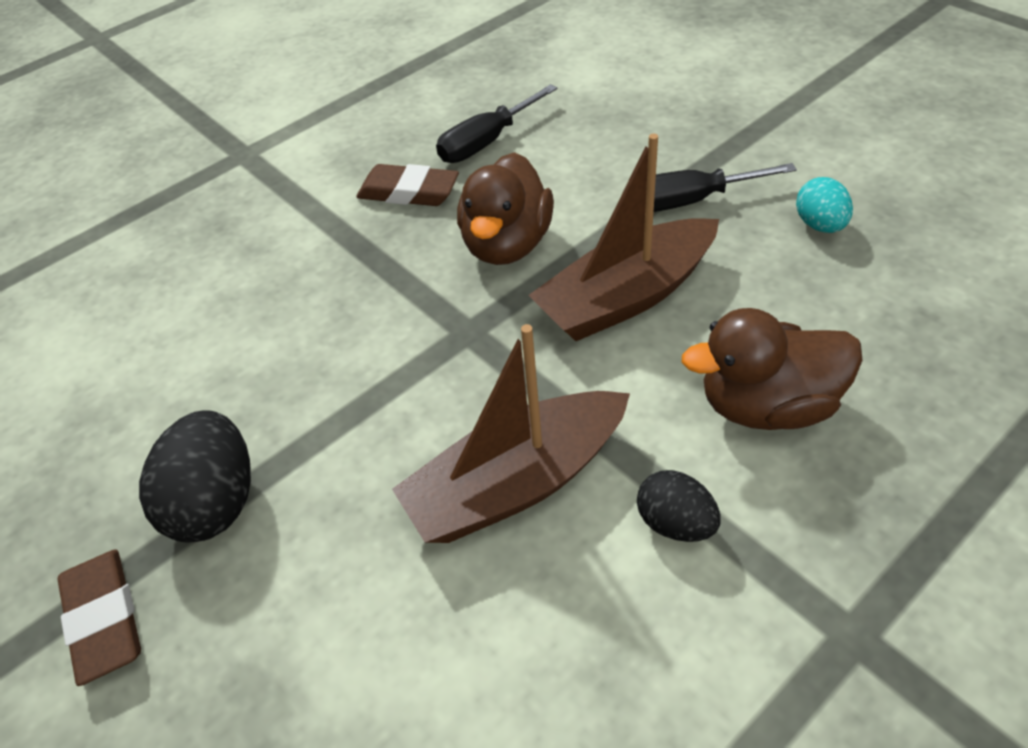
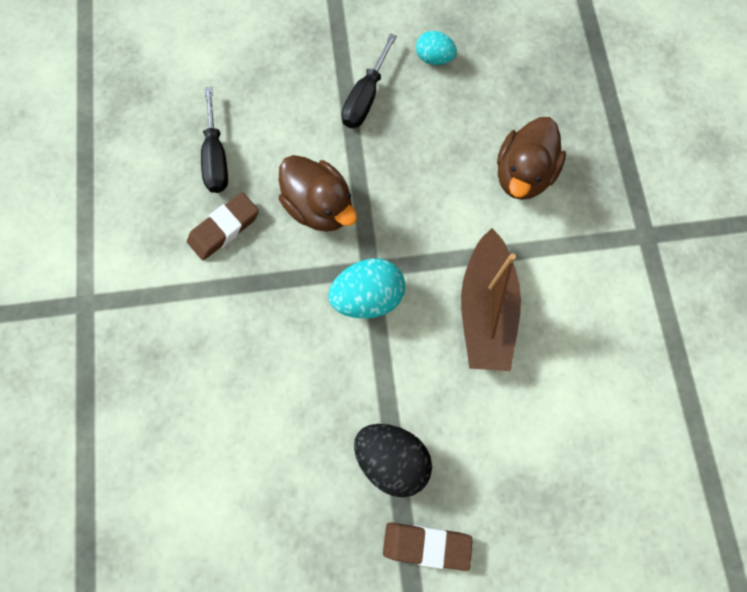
camera: 60 degrees left, 25 degrees up
(428, 350) = (368, 297): none -> turquoise egg
(626, 297) = (409, 179): brown boat -> none
(675, 523) = (554, 259): black egg -> none

